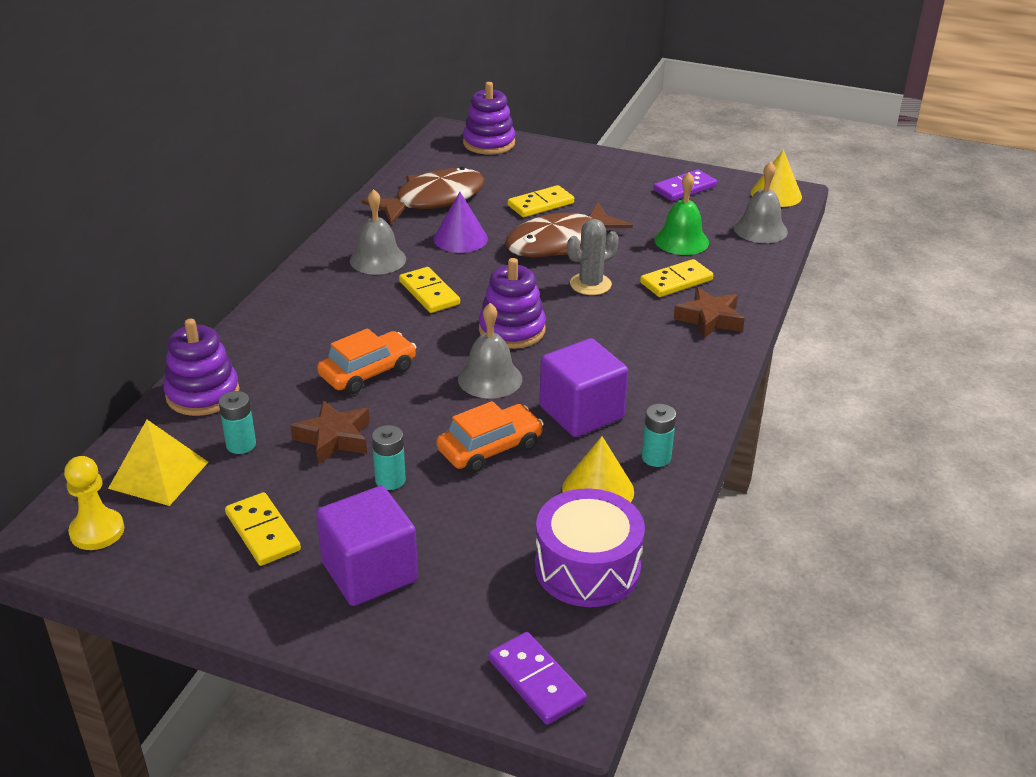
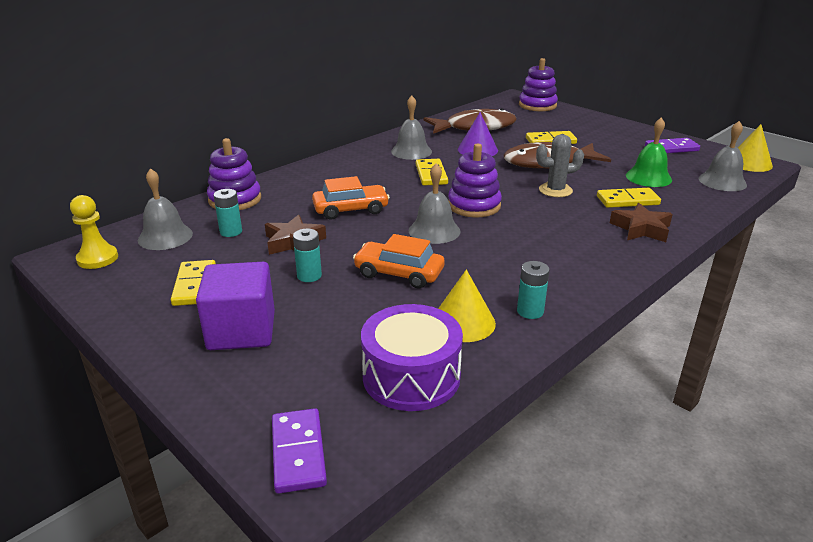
camera: 25 degrees right, 5 degrees down
(159, 475) = (165, 236): yellow pyramid -> grey bell
(490, 448) = (399, 273): orange car -> orange car turned 150 degrees counterclockwise
(581, 412) = (489, 266): purple cube -> none

